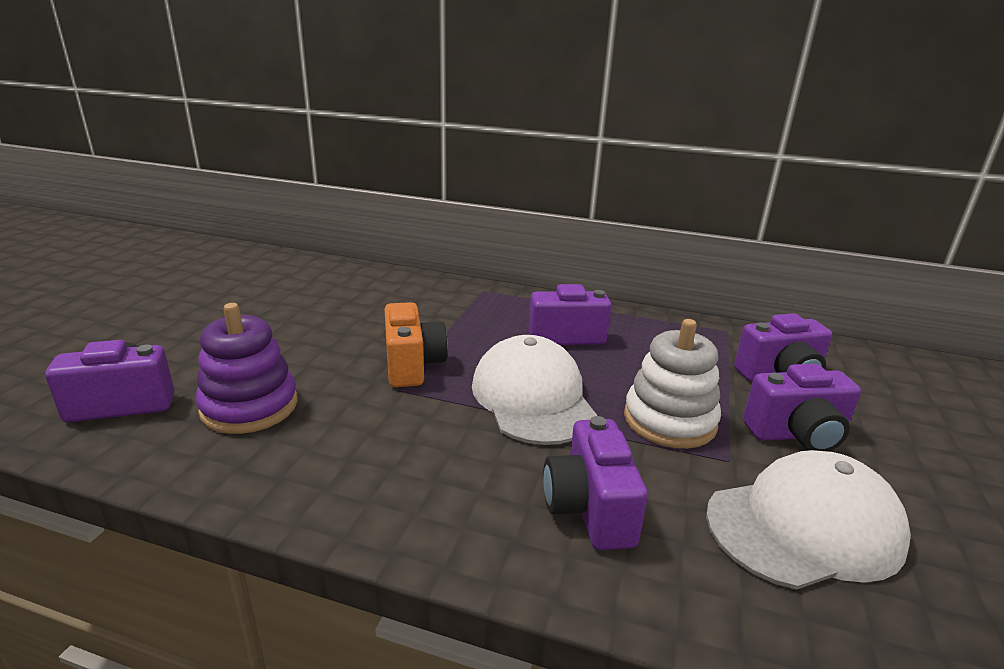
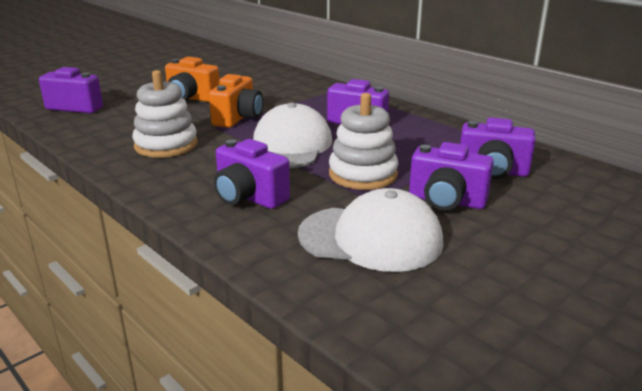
camera: 30 degrees right, 0 degrees up
(249, 406) = (131, 119): purple stacking toy -> none
(304, 343) = (191, 98): none -> orange camera
(362, 444) = (166, 145): none -> white stacking toy
(589, 509) = (249, 197): purple camera -> purple camera turned 75 degrees counterclockwise

